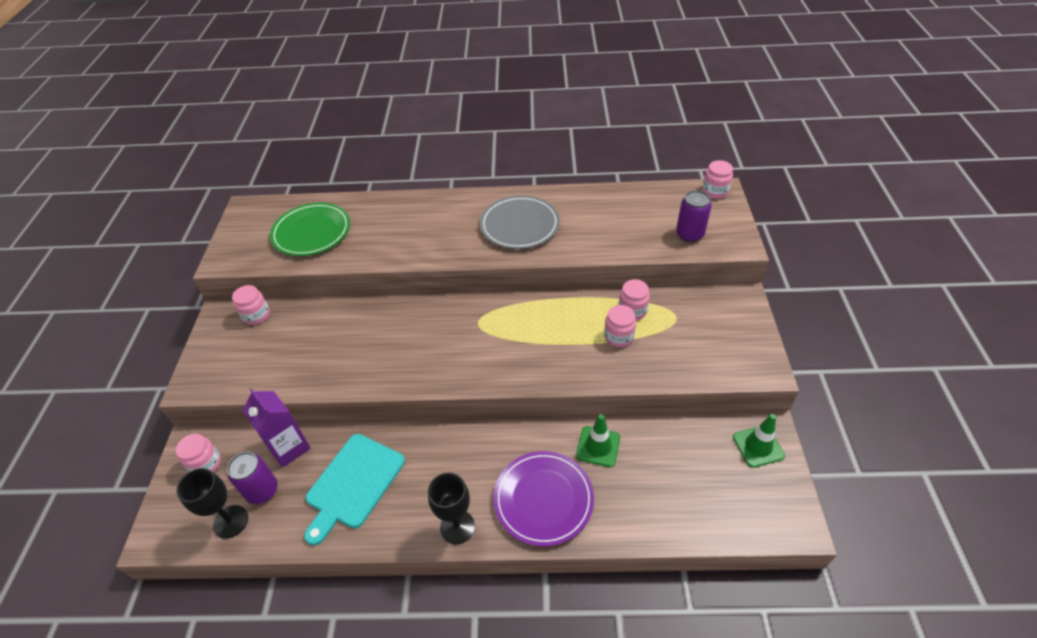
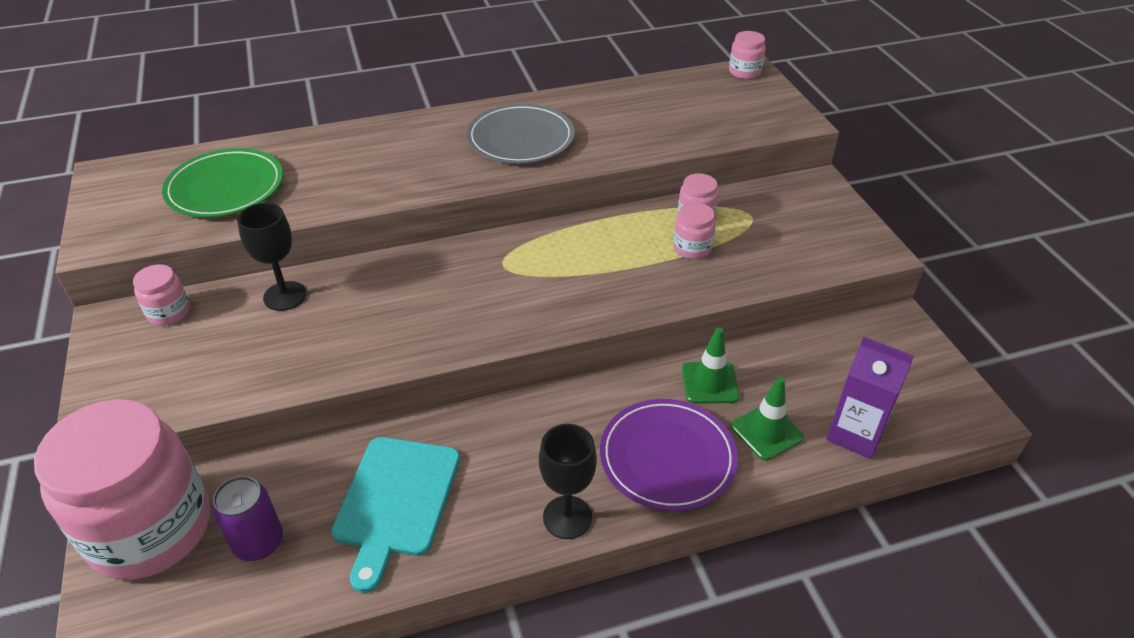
camera: 20 degrees left, 5 degrees down
(206, 463) = (150, 529): pink jar -> pink jar, size x2.46
(230, 521) = (223, 595): black goblet -> black goblet (285, 296)
(289, 447) = (278, 478): purple carton -> purple carton (855, 434)
(689, 234) = (737, 119): purple can -> none
(758, 446) = (896, 342): green traffic cone -> green traffic cone (766, 432)

